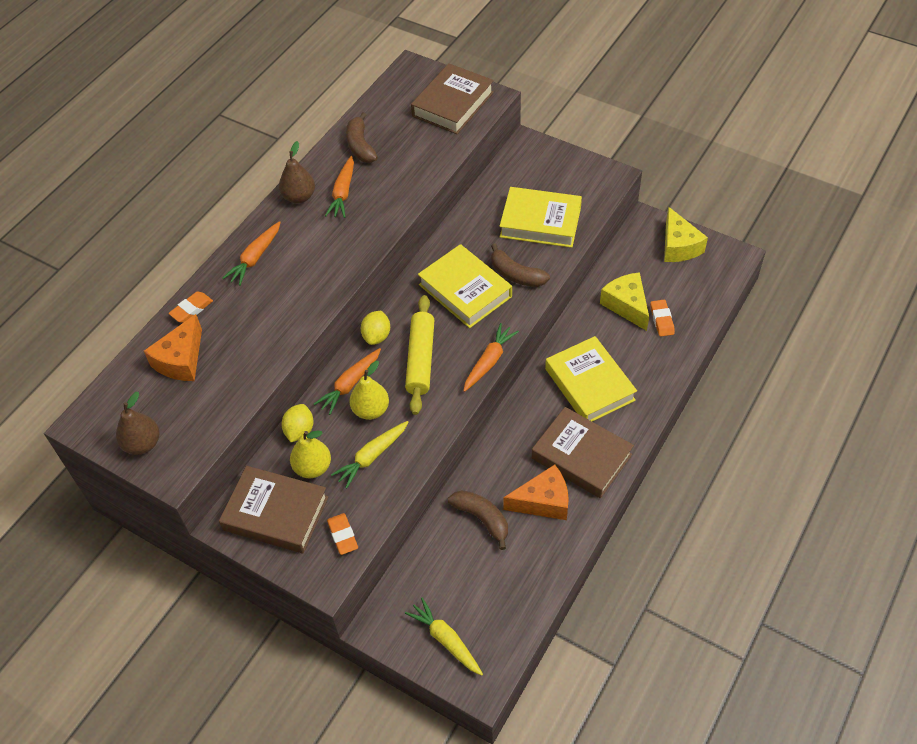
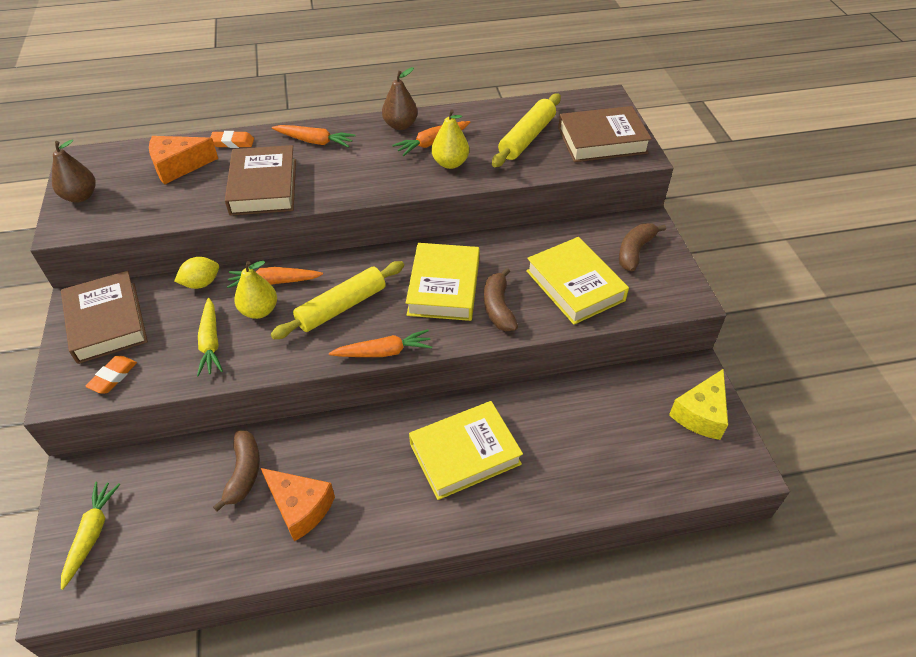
camera: 45 degrees right, 5 degrees down
(255, 258) = (315, 141): orange carrot -> orange carrot turned 150 degrees counterclockwise
(313, 467) = (170, 314): yellow pear -> yellow pear (450, 163)
(360, 146) = (491, 122): brown banana -> brown banana (635, 251)
(372, 457) = (211, 342): yellow carrot -> yellow carrot turned 105 degrees counterclockwise
(377, 336) = (339, 266): yellow lemon -> none
(402, 139) = (527, 138): none -> yellow rolling pin
(581, 456) = (377, 504): brown book -> brown book (263, 186)
(589, 384) = (465, 454): yellow book -> yellow book turned 45 degrees clockwise
(626, 305) = (584, 421): yellow cheese -> none
(661, 320) = (599, 460): orange eraser -> none

